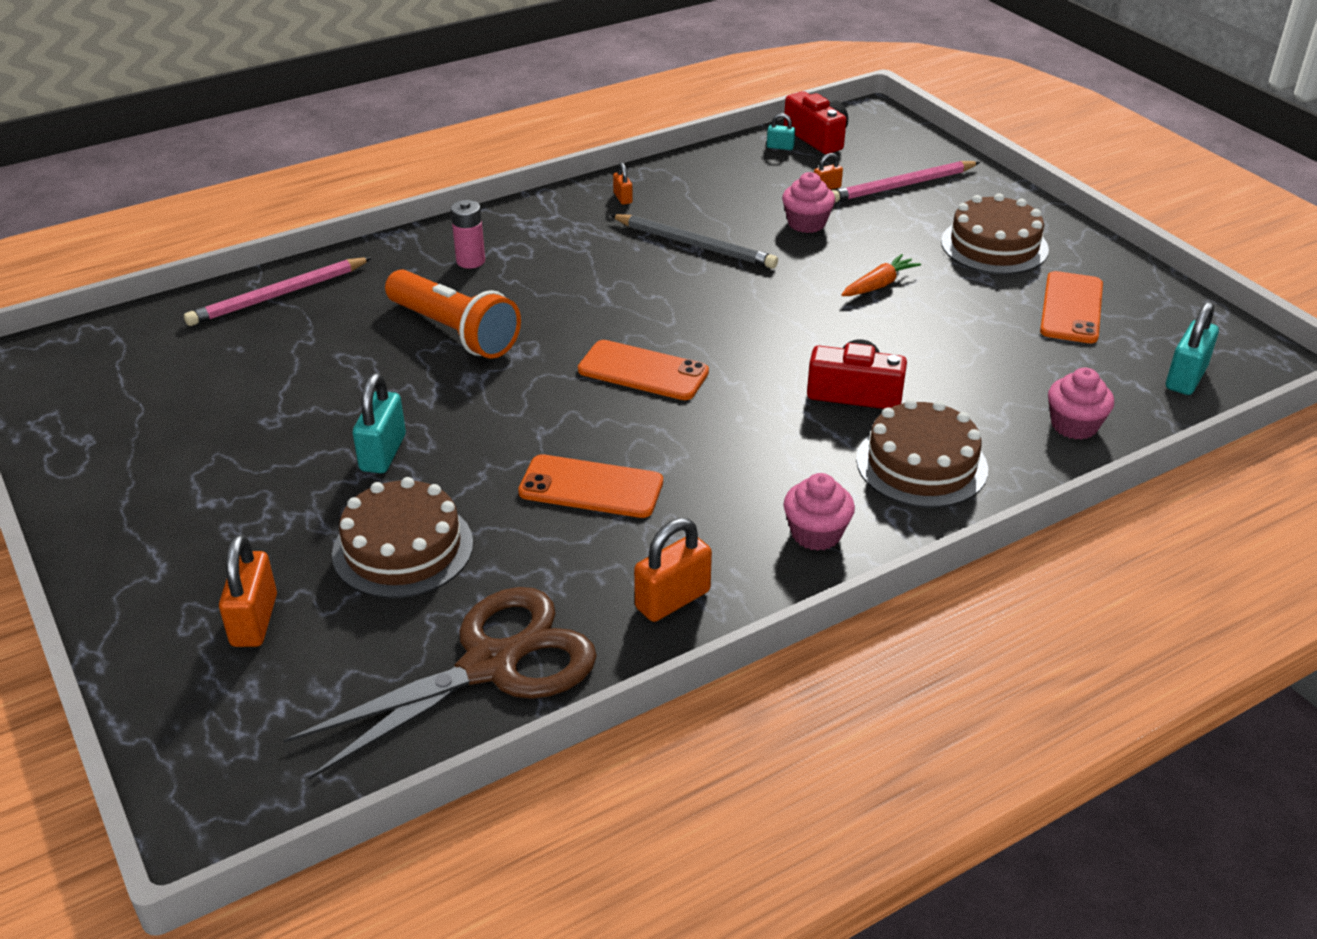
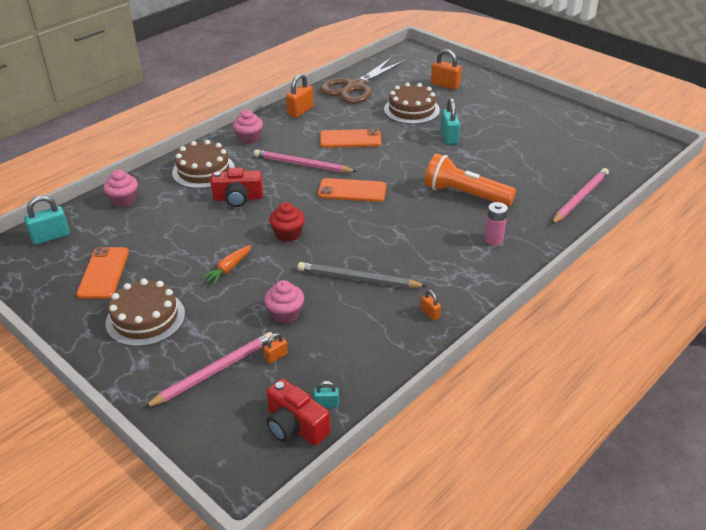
camera: 165 degrees right, 0 degrees up
(254, 620) = (445, 85): orange padlock -> orange padlock turned 45 degrees counterclockwise
(716, 442) = (302, 165): none -> pink pencil
(778, 318) = (288, 234): none -> red cupcake
(1185, 378) = (51, 237): turquoise padlock -> turquoise padlock turned 45 degrees clockwise

